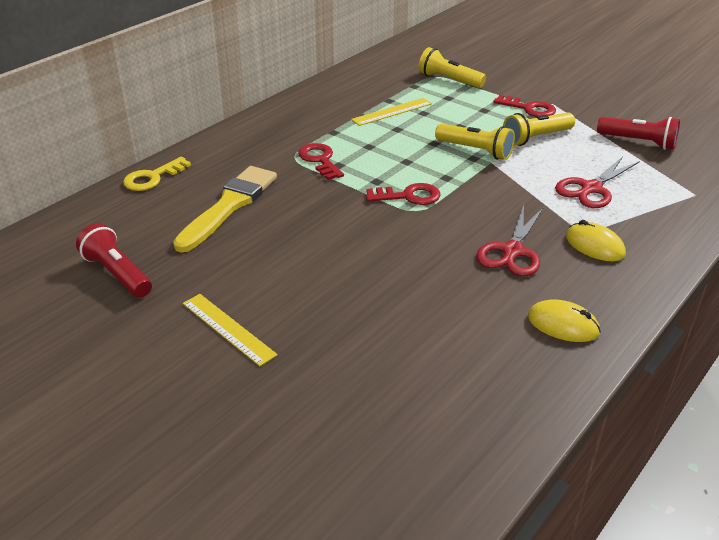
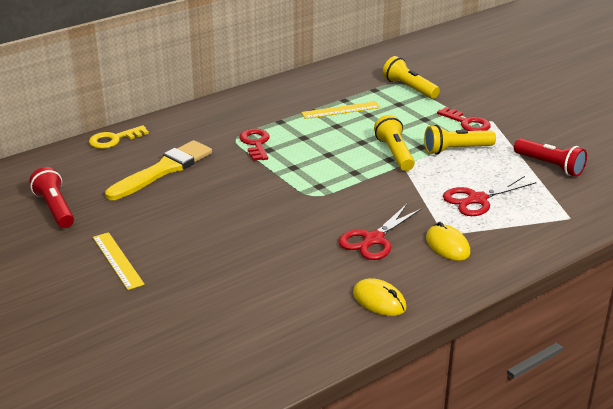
camera: 15 degrees right, 5 degrees down
(408, 196) = (313, 183): red key -> none
(475, 150) = (394, 153): yellow flashlight -> yellow flashlight turned 150 degrees counterclockwise

